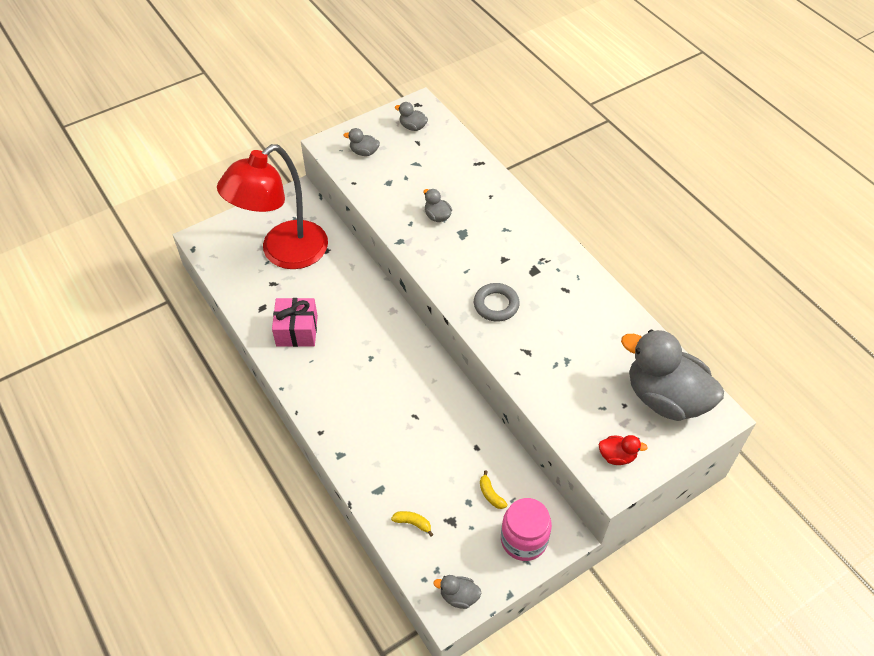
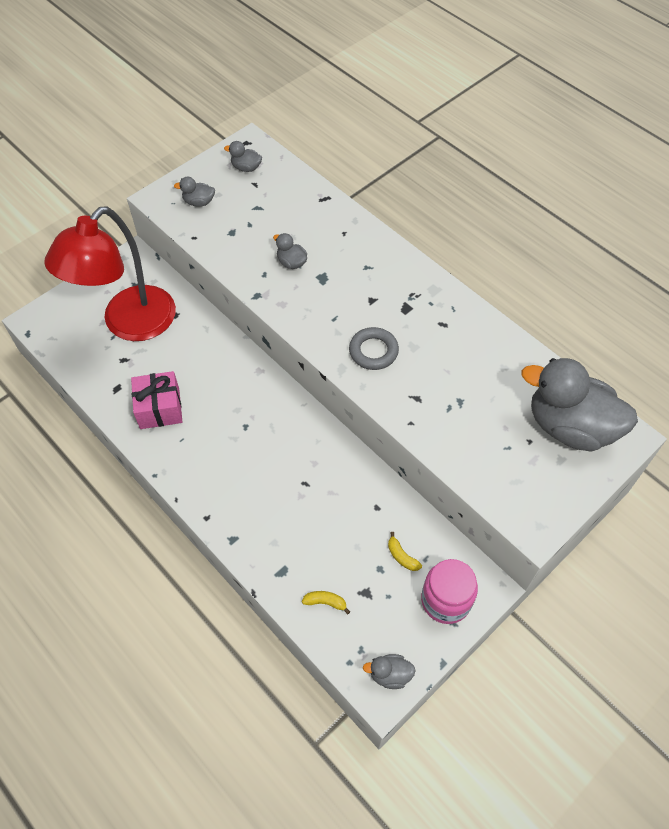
camera: 10 degrees left, 5 degrees up
(617, 456) = (533, 498): red duck -> none

